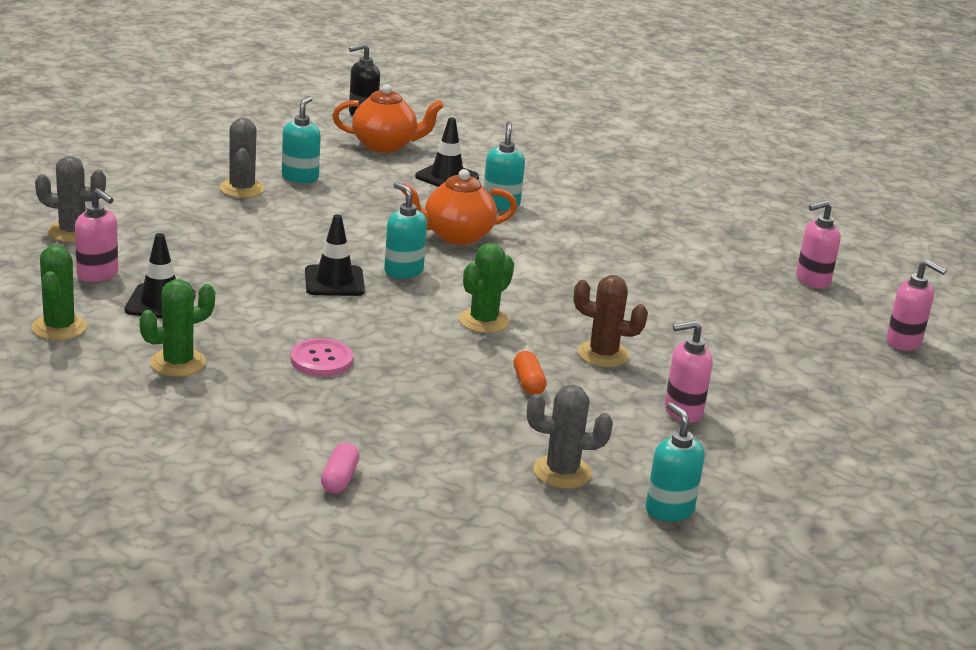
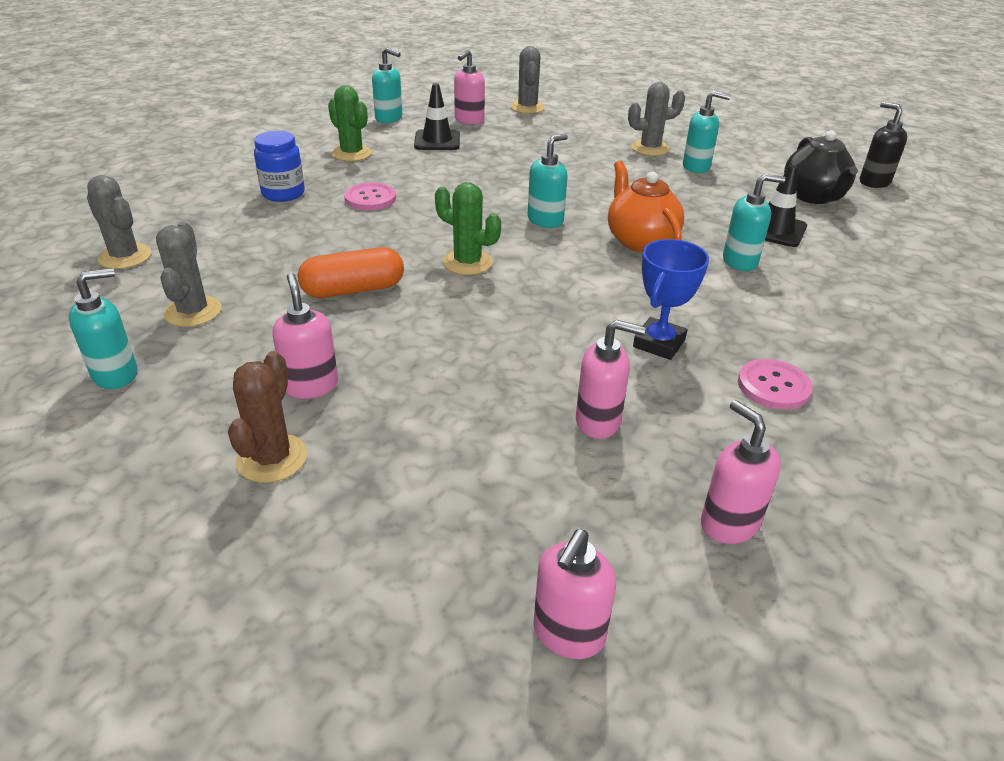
camera: 85 degrees right, 10 degrees up
(59, 327) = (389, 118): green cactus -> turquoise soap dispenser
(289, 415) = (283, 193): none -> blue jar
(334, 281) = (507, 194): black traffic cone -> none
(339, 479) = (193, 217): pink capsule -> none
(385, 145) = (813, 196): orange teapot -> black teapot
(436, 522) = (125, 256): none -> grey cactus
(528, 383) = (353, 290): orange capsule -> orange capsule, size x1.70
(603, 354) = (424, 331): brown cactus -> brown cactus (272, 458)
(623, 262) = (659, 343): none -> blue trophy
(677, 235) = (773, 386): none -> pink button
(720, 302) = (598, 422): none -> pink soap dispenser

